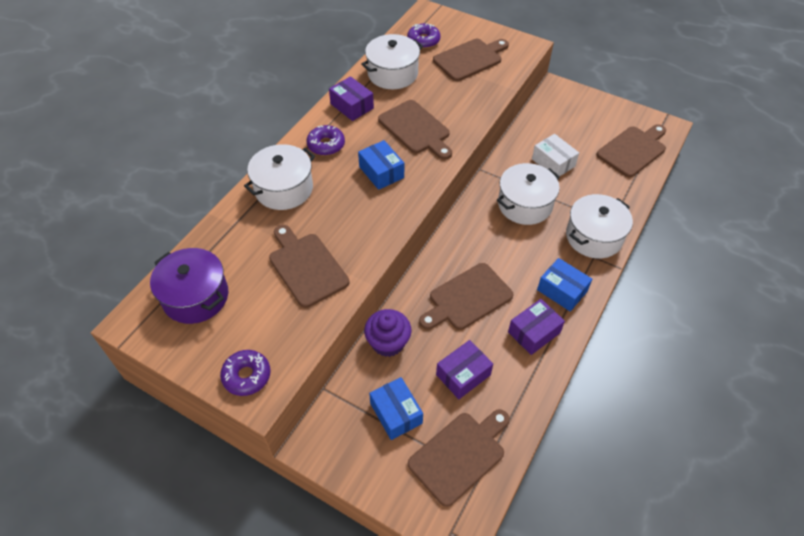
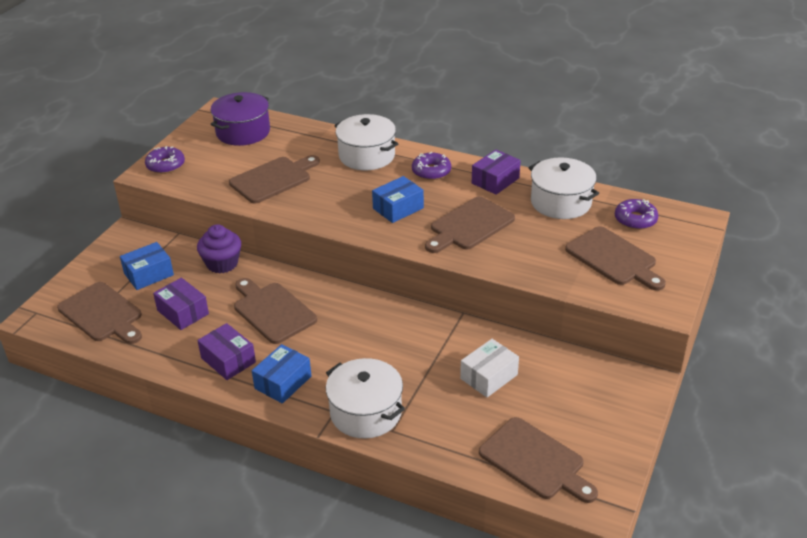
camera: 85 degrees right, 15 degrees down
(525, 204) = (410, 351): white pot -> none

